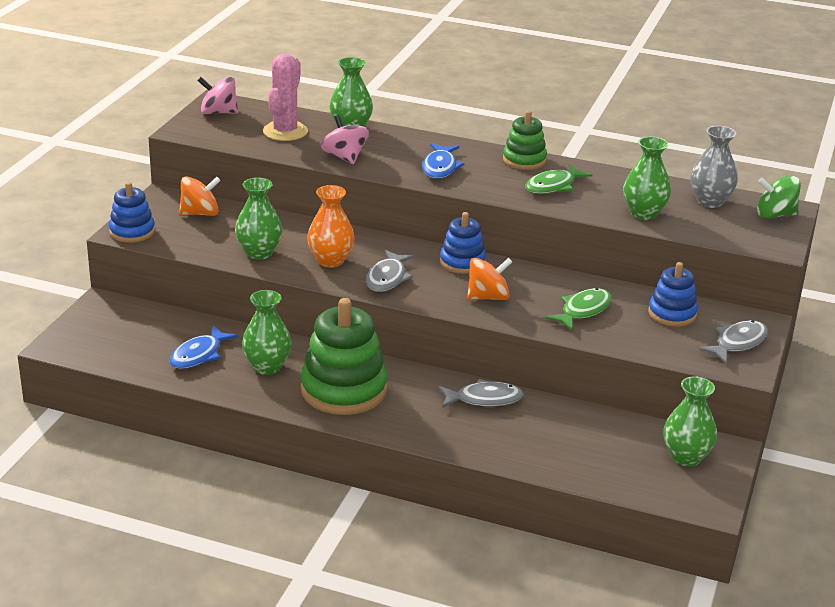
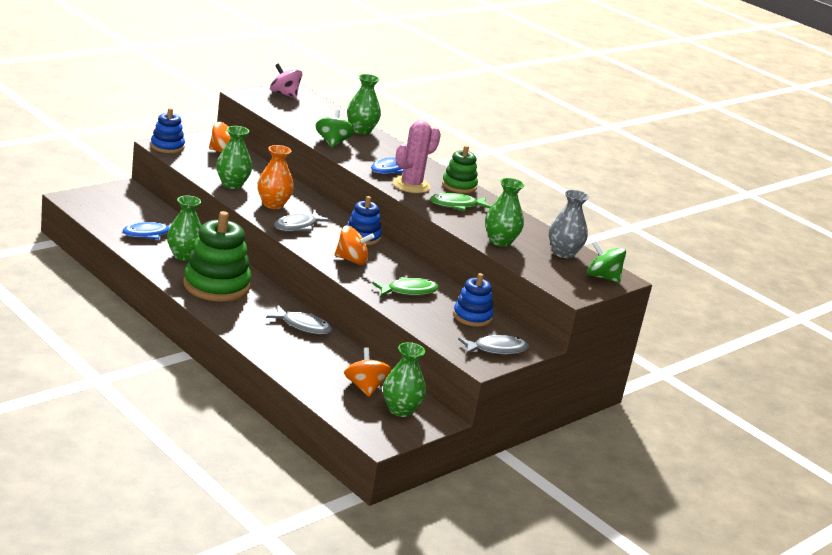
camera: 25 degrees right, 5 degrees down
(285, 131) = (313, 117): pink cactus -> pink cactus (411, 185)
(344, 157) = (332, 143): pink spinning top -> green spinning top
(625, 446) = (365, 387): none -> orange spinning top

